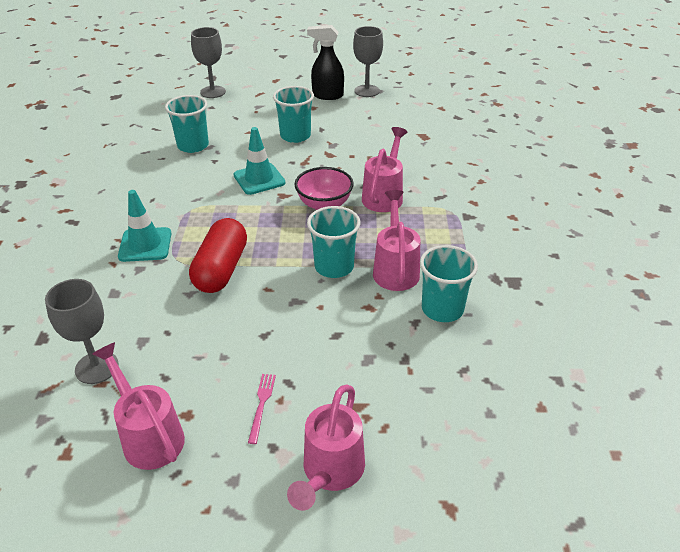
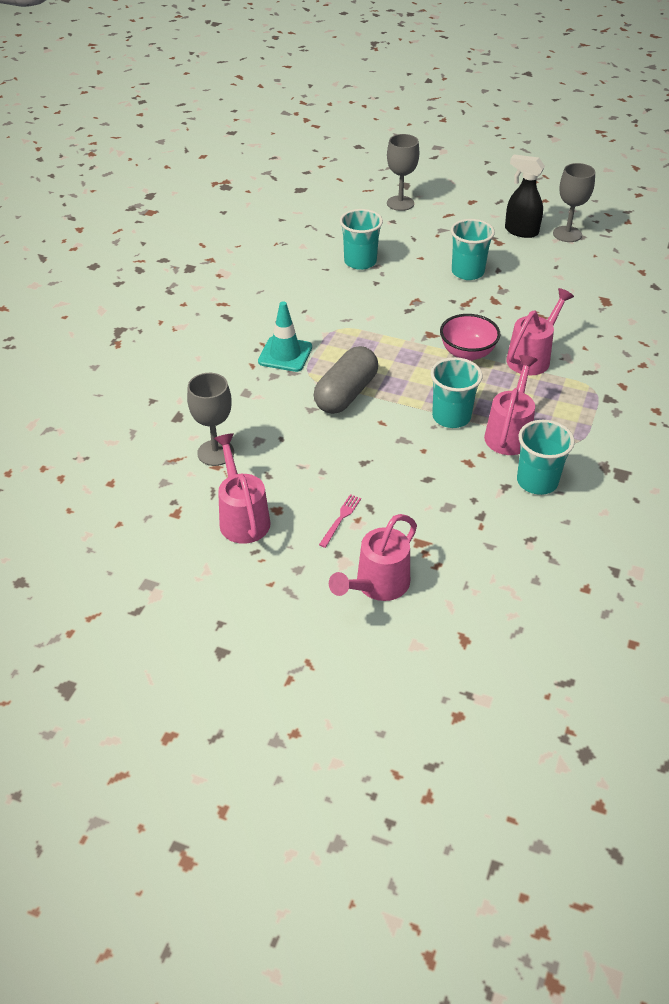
camera: 20 degrees right, 5 degrees up
(221, 269) = (346, 394): red capsule -> grey capsule
(259, 179) = (413, 312): turquoise traffic cone -> none

